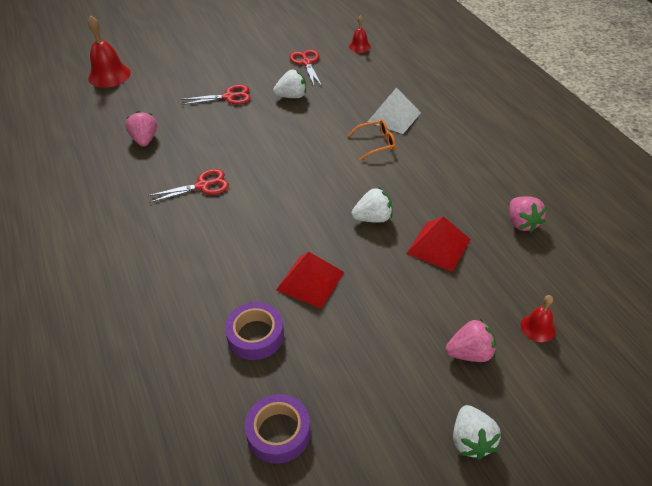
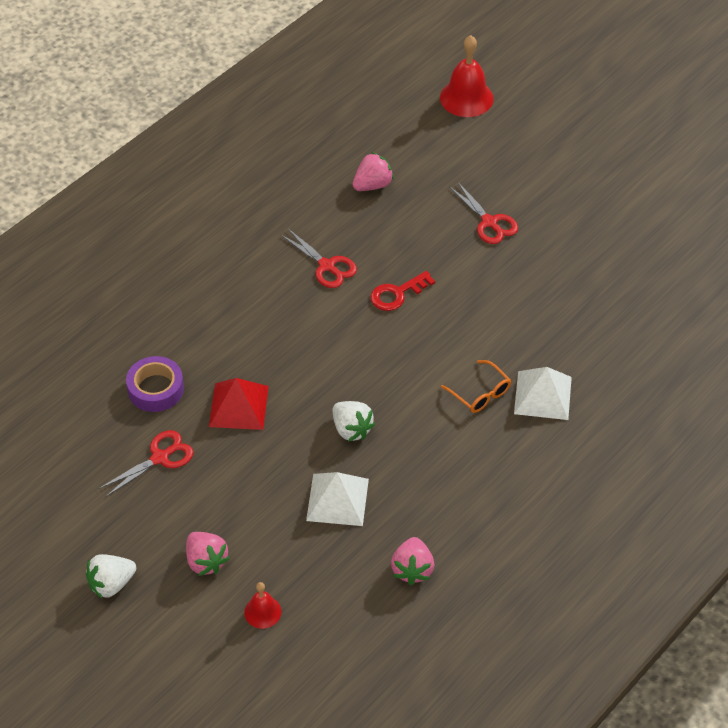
camera: 65 degrees right, 5 degrees up
(258, 157) = (397, 294): none -> red key
(278, 432) = (66, 444): purple tape -> none
(292, 96) = (526, 281): white strawberry -> none
(306, 63) = (606, 269): red scissors -> red scissors (160, 458)
(359, 46) = (680, 310): red bell -> none
(438, 246) = (337, 499): red pyramid -> white pyramid
(522, 223) = (412, 569): pink strawberry -> pink strawberry turned 45 degrees counterclockwise

